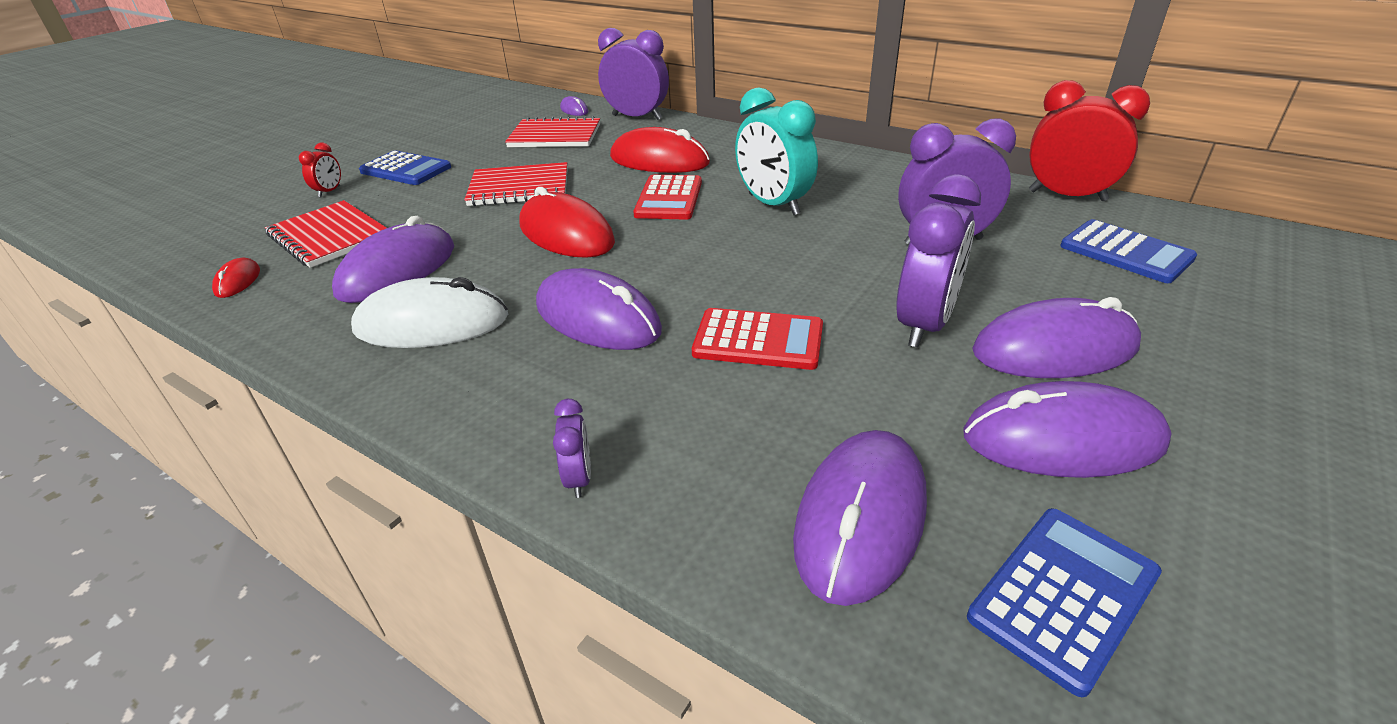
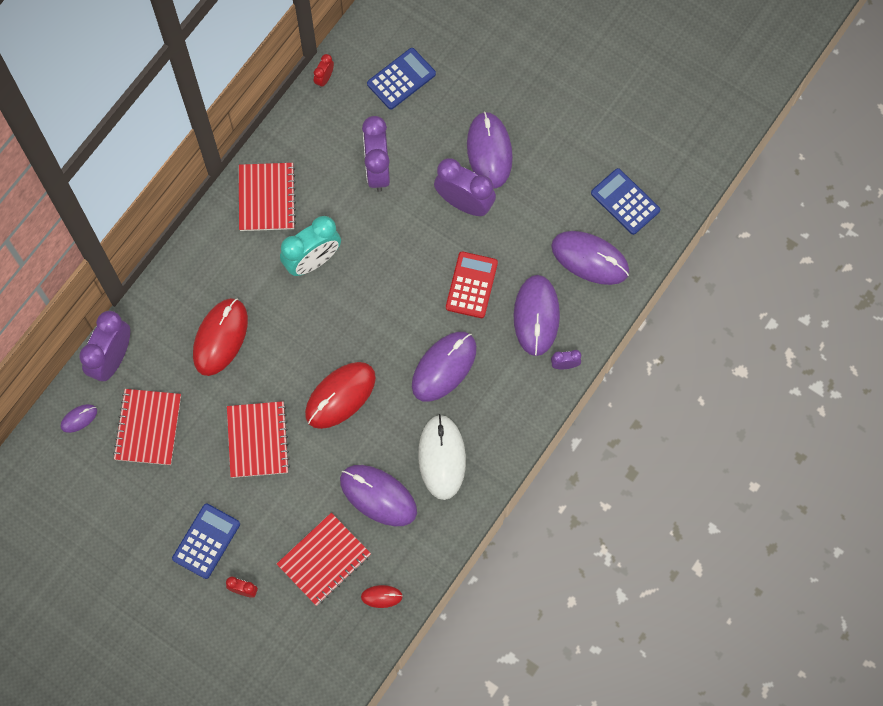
camera: 90 degrees left, 35 degrees up
(669, 199) = (293, 330): red calculator -> none
(856, 172) = (266, 198): none -> red notebook
(1062, 439) = (551, 172): purple mouse -> purple mouse (536, 316)
(1067, 196) = (324, 79): red clock -> red clock, size x0.47

